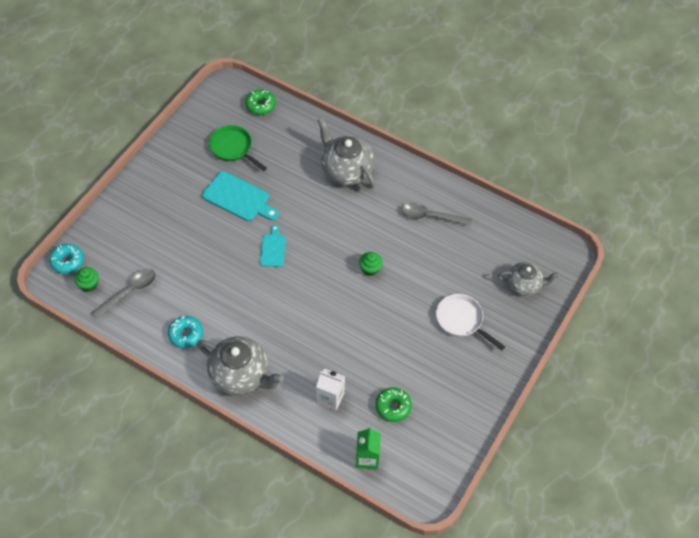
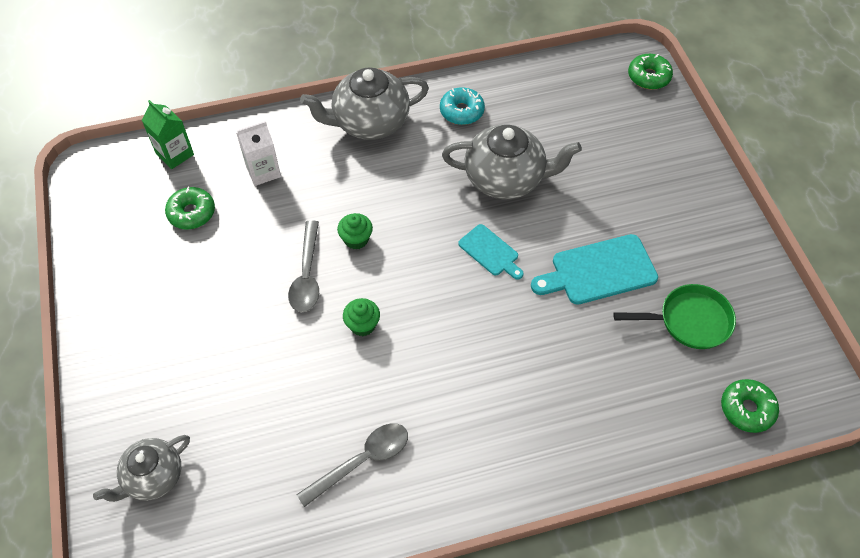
camera: 135 degrees right, 0 degrees up
(67, 261) = (648, 77): turquoise donut -> green donut
(89, 284) = (601, 77): green cupcake -> green cupcake (356, 239)
(129, 291) = (561, 100): grey spoon -> grey spoon (307, 275)
(346, 170) = (534, 422): grey teapot -> grey teapot (506, 179)
(461, 320) = (197, 360): white pan -> none

